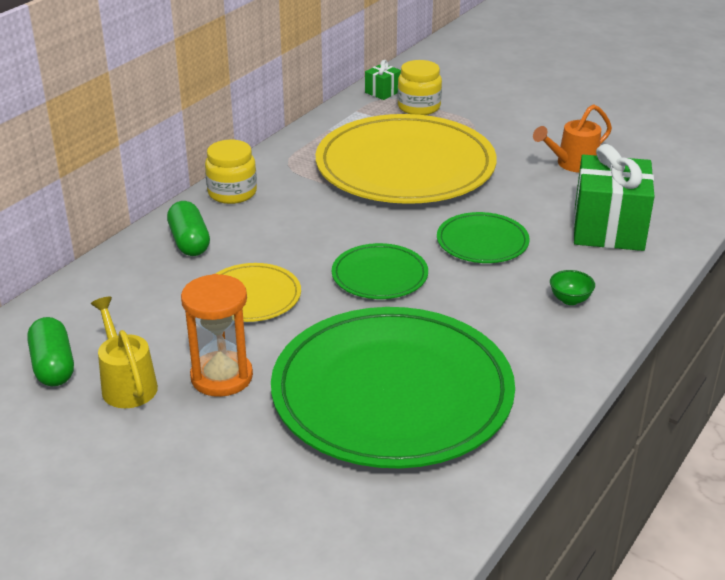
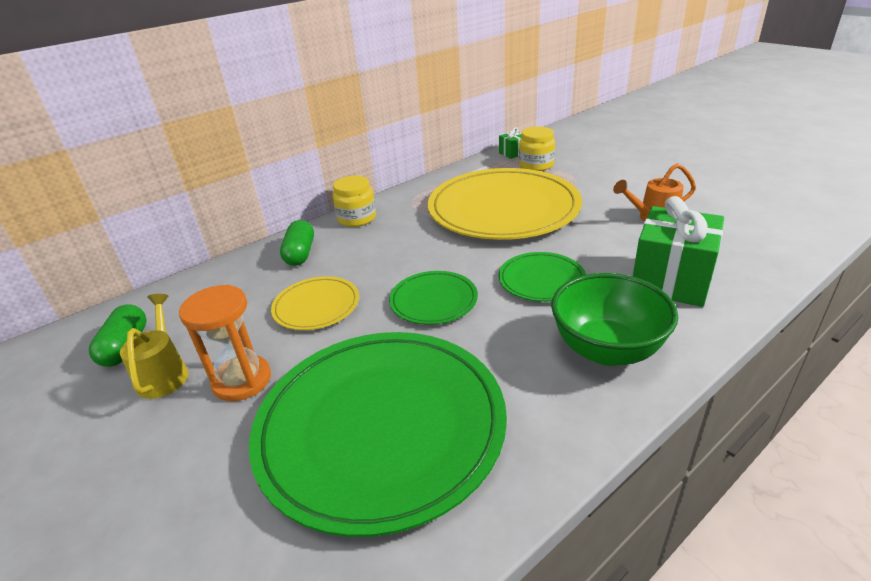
camera: 20 degrees right, 0 degrees up
(570, 300) = (606, 350): green bowl -> green bowl, size x2.49

